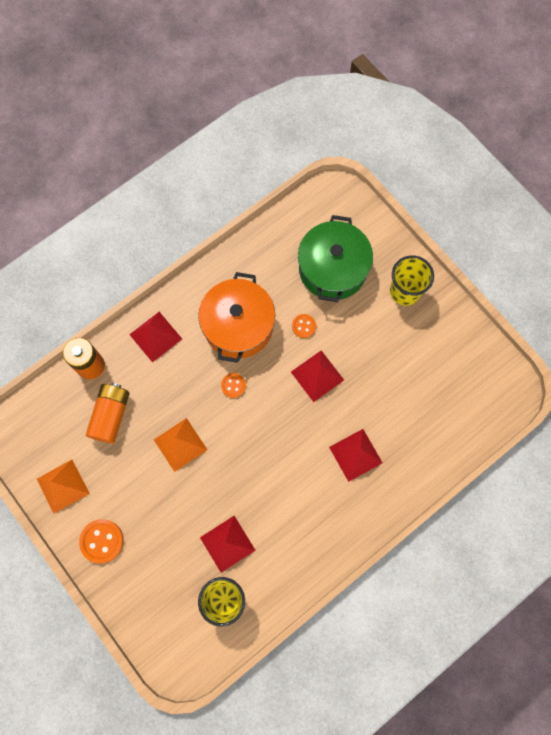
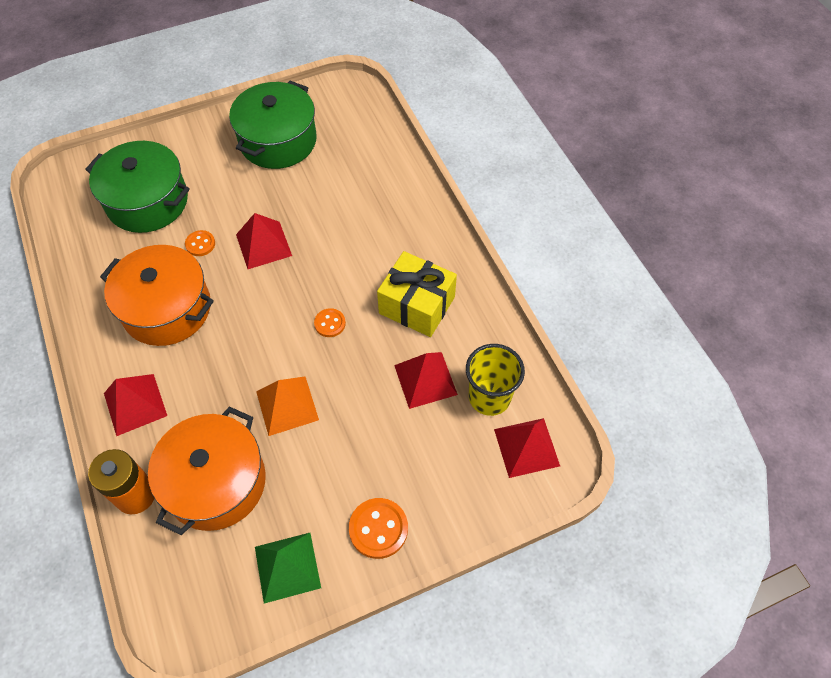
camera: 75 degrees left, 15 degrees down
(63, 486) = (287, 567): orange pyramid -> green pyramid
(111, 415) = (216, 482): orange battery -> orange pot
(233, 385) = (238, 331): orange button -> orange button (330, 323)
(293, 518) = (417, 305): none -> yellow gift
(355, 455) = (366, 231): red pyramid -> red pyramid (526, 447)
(405, 291) = (207, 146): yellow cup -> none
(430, 348) = (278, 141): none -> green pot

